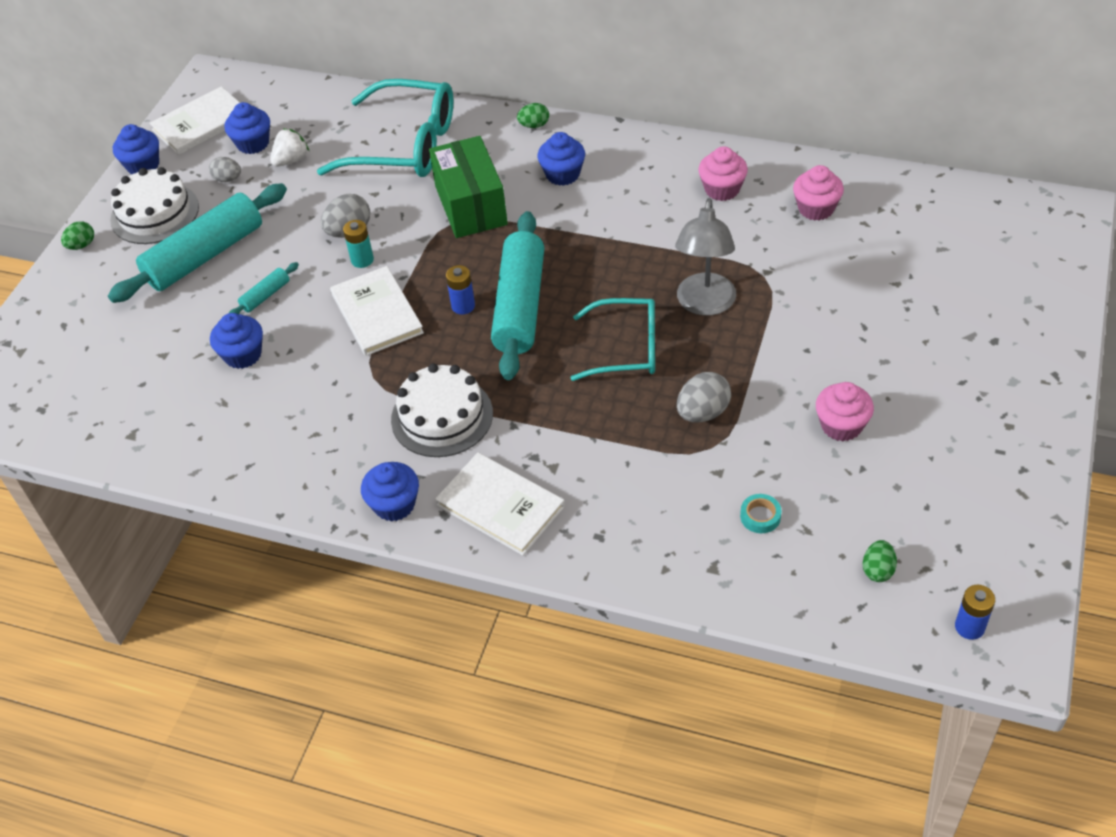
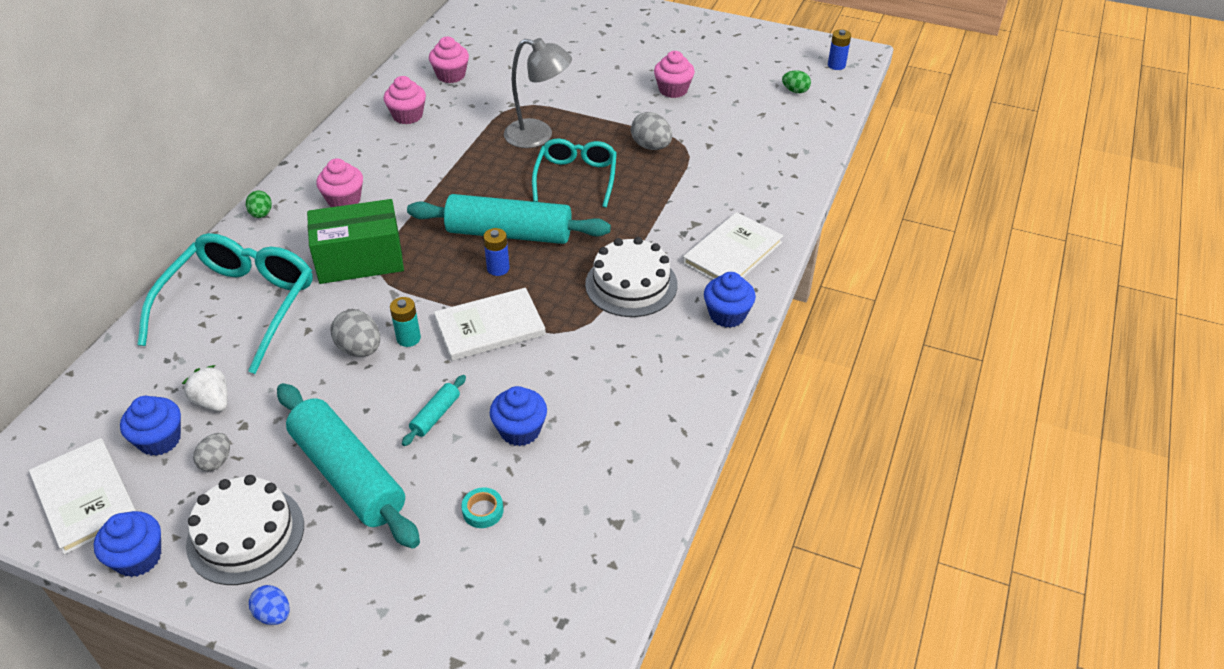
camera: 90 degrees left, 5 degrees down
(82, 245) = (273, 614): green egg -> blue egg
(265, 296) = (435, 415): turquoise rolling pin -> turquoise rolling pin turned 75 degrees clockwise
(562, 174) = (344, 200): blue cupcake -> pink cupcake
(760, 516) = (750, 131): turquoise tape -> turquoise tape (483, 511)

